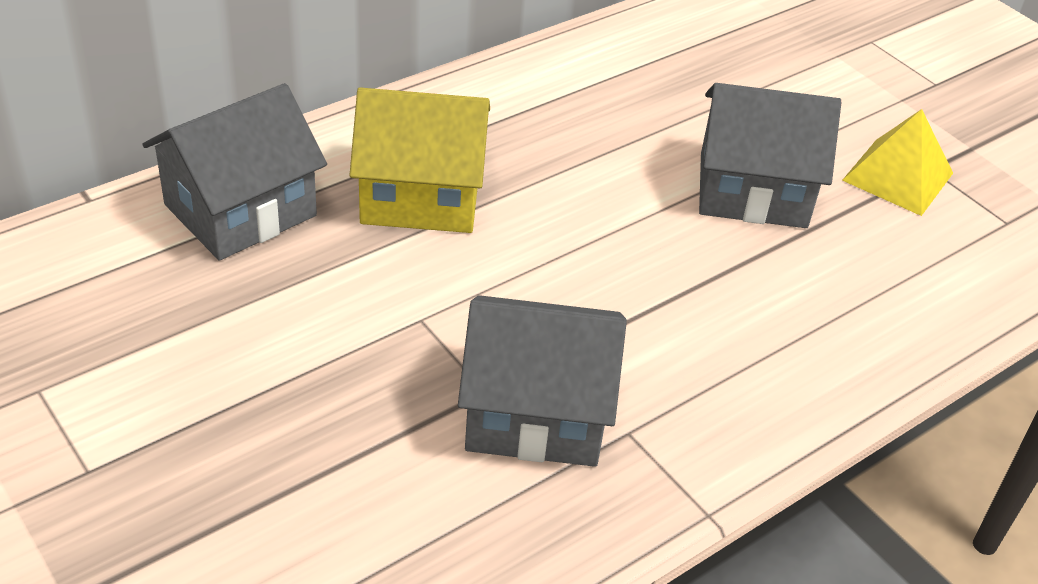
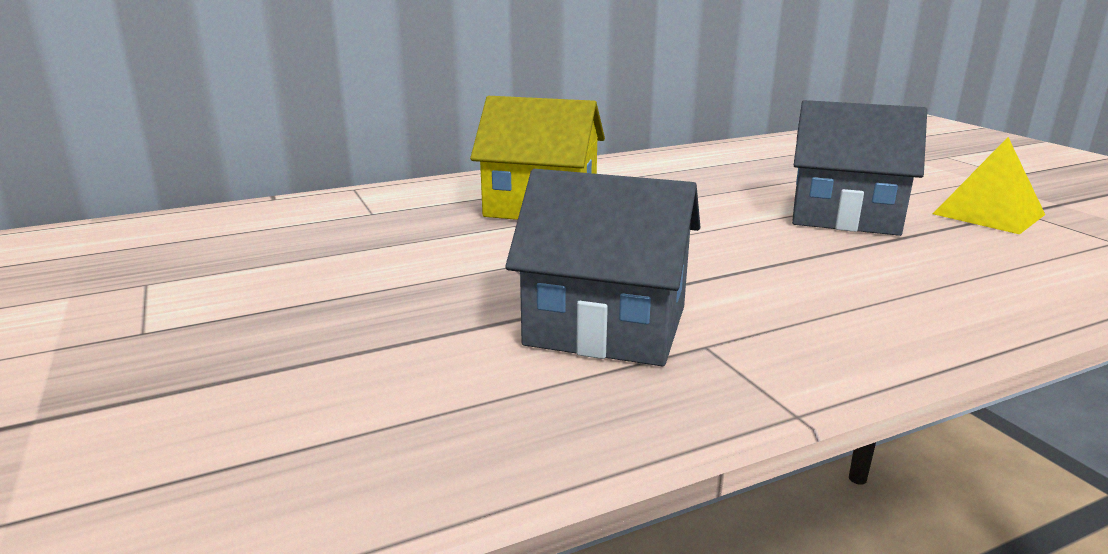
camera: 15 degrees right, 20 degrees down
(240, 210) = (388, 207): grey house -> none

